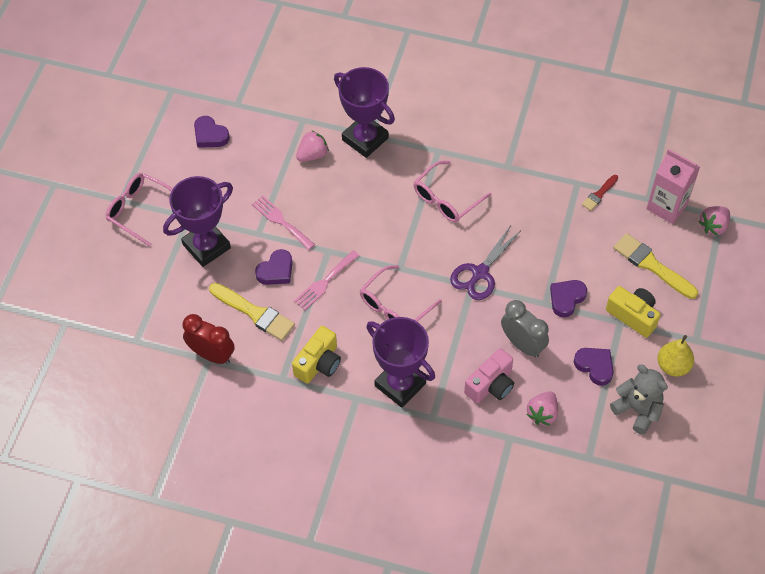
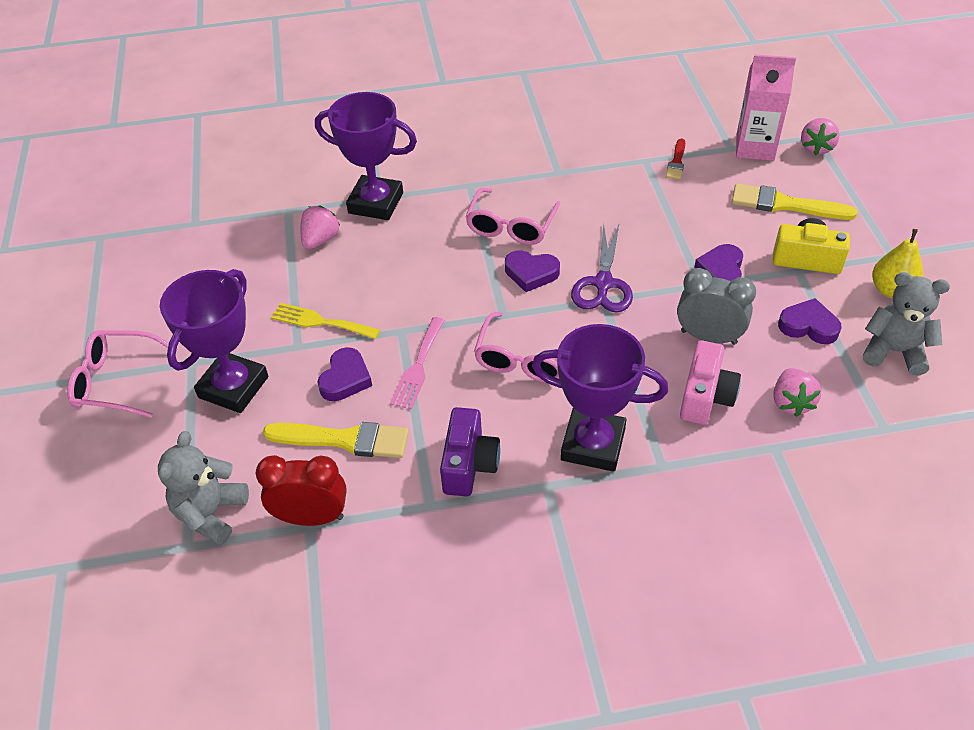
camera: 25 degrees left, 10 degrees down
(157, 326) = (211, 513): none -> grey teddy bear
(210, 135) = (175, 265): purple heart -> purple heart (531, 273)
(281, 221) = (320, 322): pink fork -> yellow fork
(319, 363) = (469, 464): yellow camera -> purple camera

